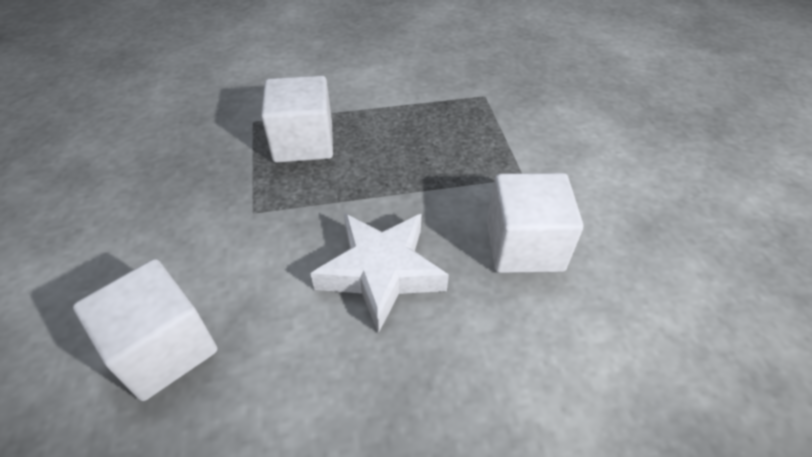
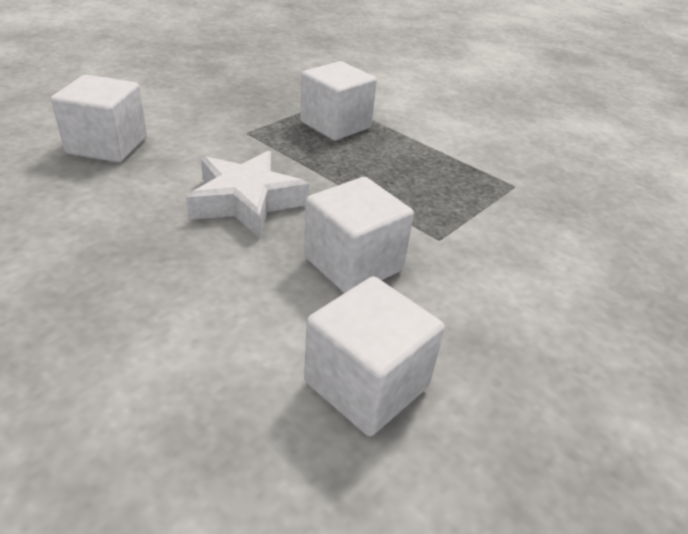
camera: 50 degrees right, 10 degrees down
(667, 314) = (366, 384): none -> white cube

